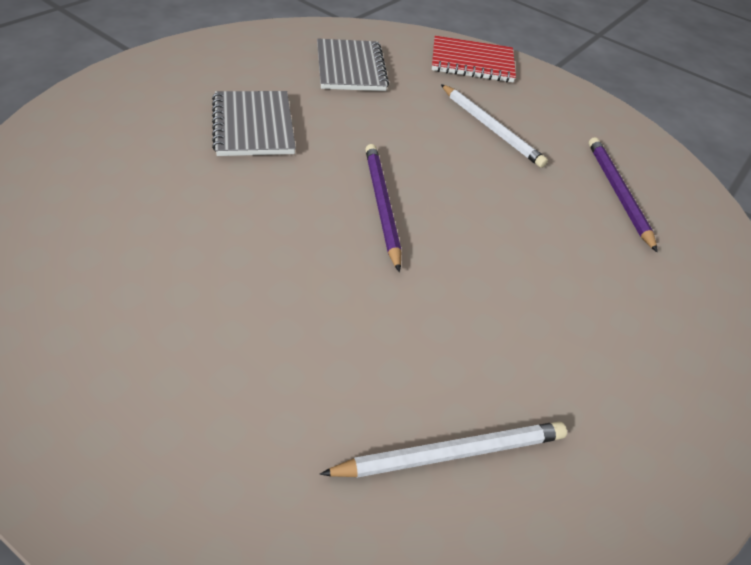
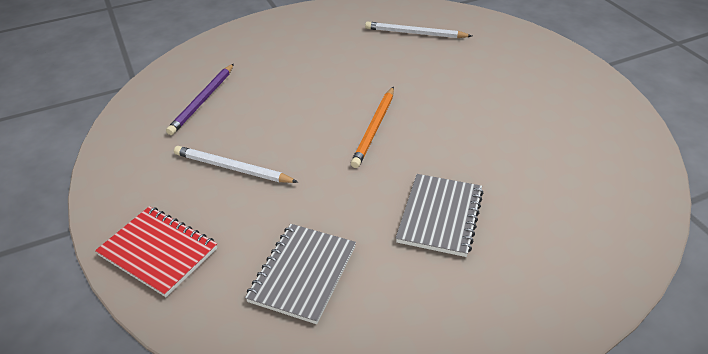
camera: 145 degrees left, 5 degrees down
(381, 205) = (374, 128): purple pencil -> orange pencil
(491, 128) = (232, 168): white pencil -> white pencil turned 60 degrees counterclockwise

